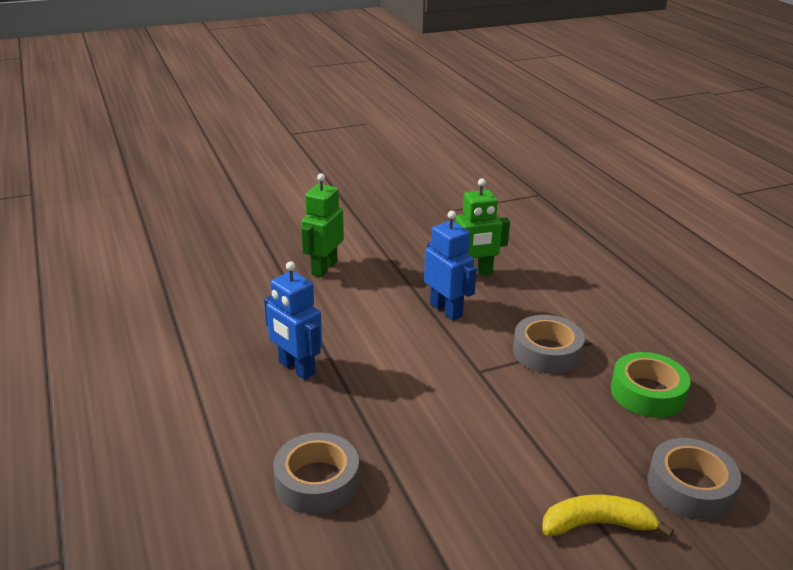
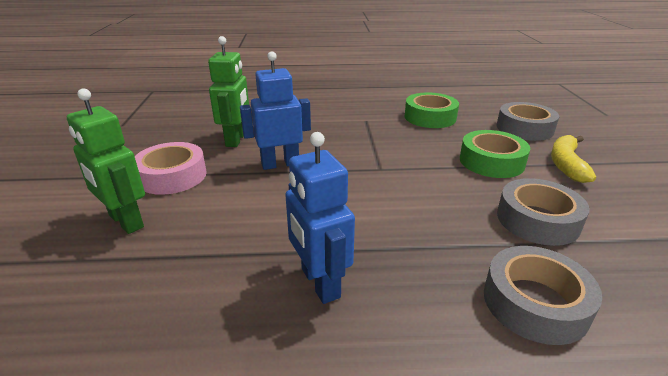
camera: 70 degrees left, 0 degrees up
(296, 368) = (319, 283): blue robot -> blue robot turned 90 degrees clockwise
(391, 264) = (172, 176): none -> pink tape
(547, 352) = (369, 137): grey tape -> grey tape (537, 220)
(555, 454) = (491, 161): none -> green tape

